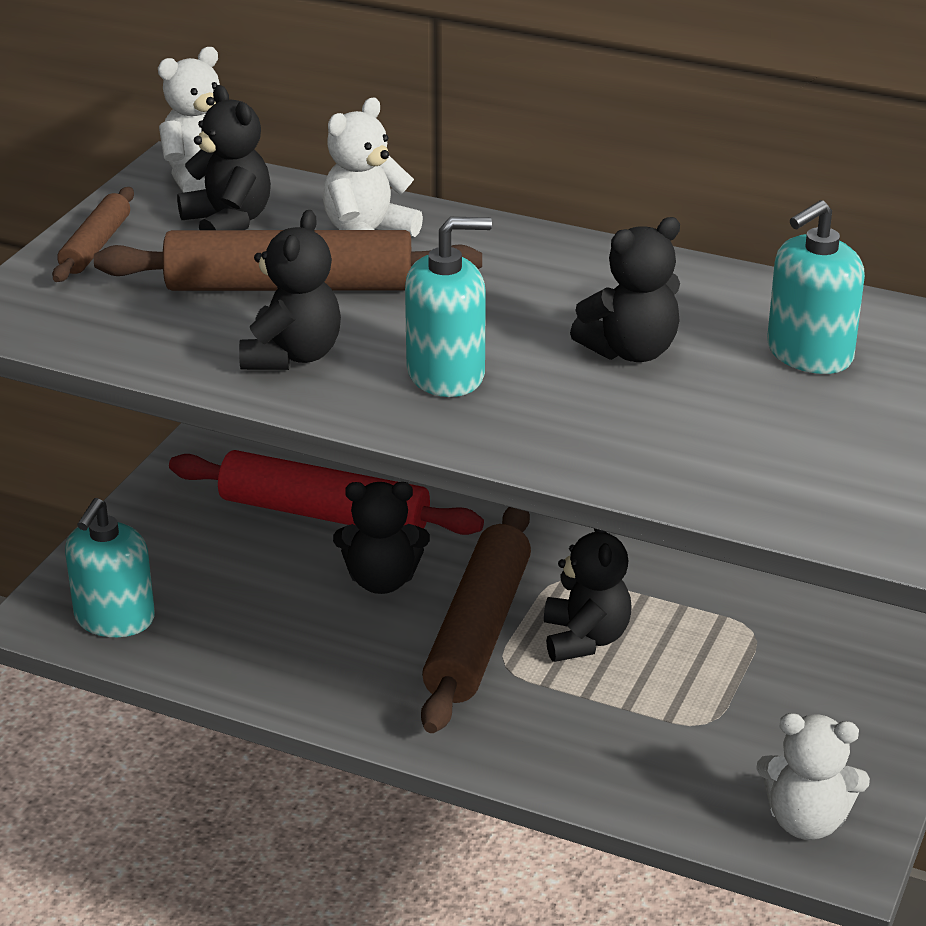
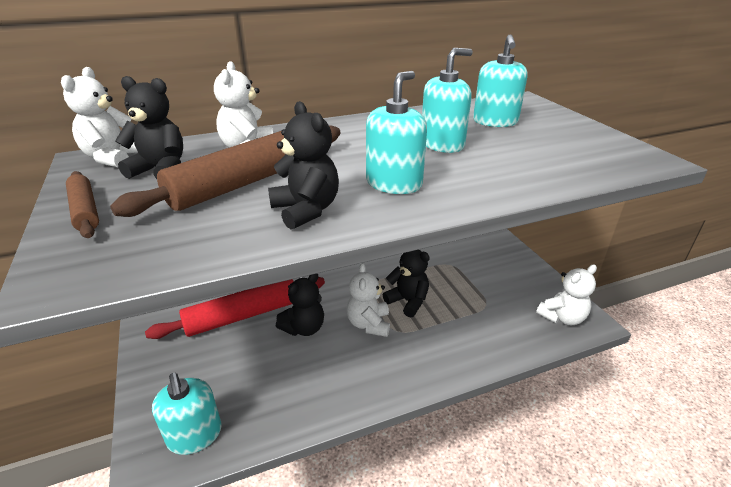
camera: 45 degrees left, 0 degrees up
(478, 631) = (368, 324): brown rolling pin -> white teddy bear
(630, 351) = (442, 144): black teddy bear -> turquoise soap dispenser

